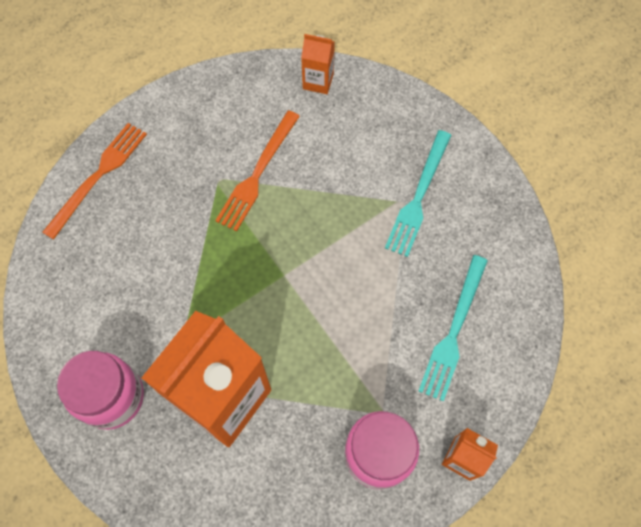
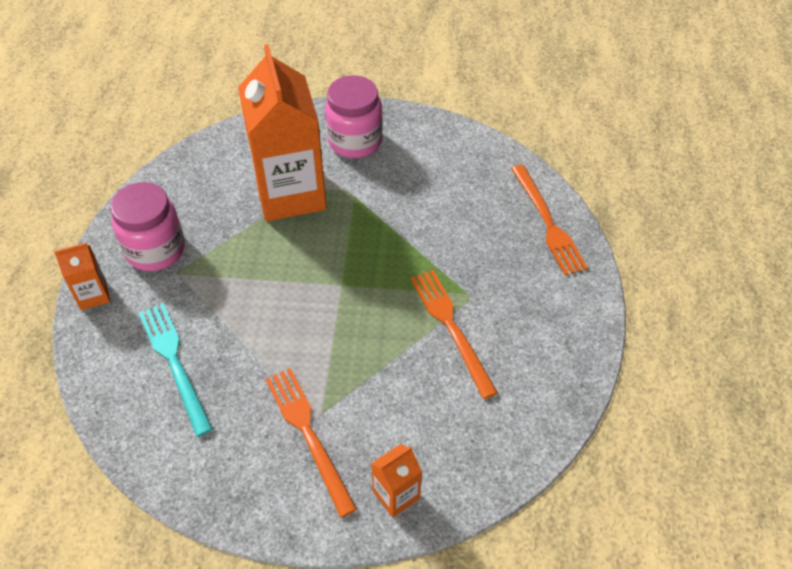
camera: 130 degrees right, 15 degrees down
(318, 81) = (512, 446): orange carton -> orange carton (396, 495)
(419, 196) = (308, 434): turquoise fork -> orange fork

